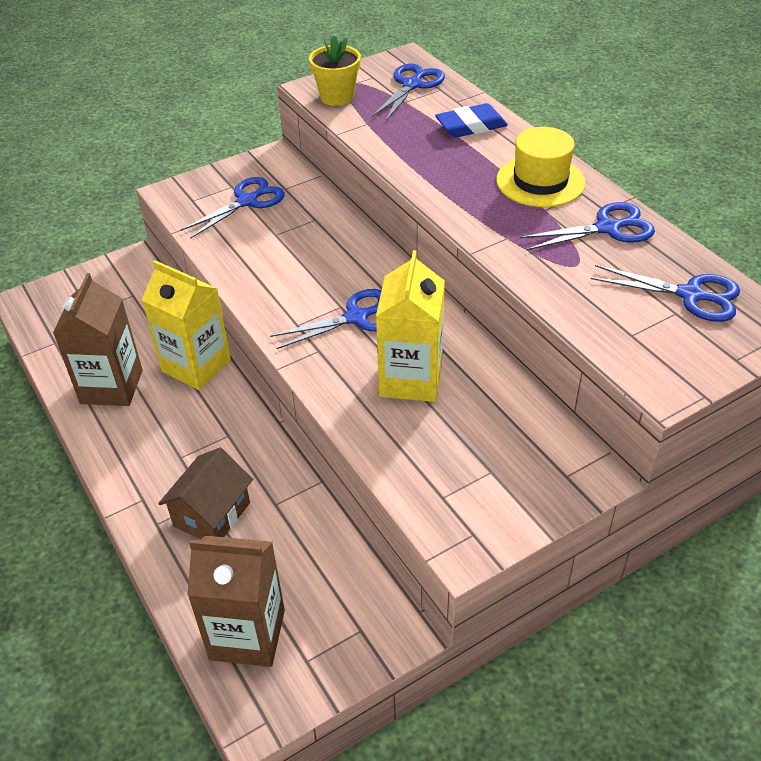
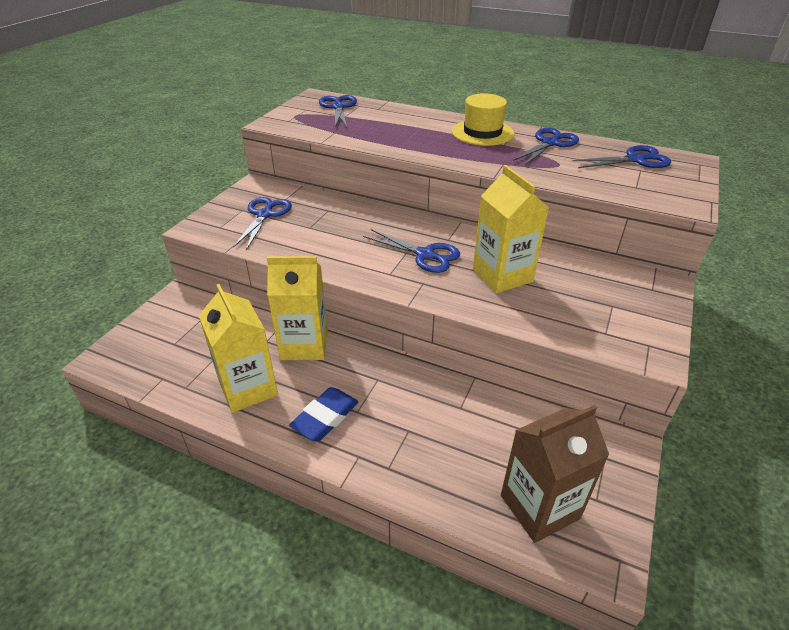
camera: 35 degrees left, 5 degrees down
(111, 386) = (248, 388): brown carton -> yellow carton
(212, 514) = (423, 438): brown house -> none
(337, 97) = (295, 124): yellow flower pot -> none
(356, 317) = (425, 255): blue scissors -> blue scissors turned 90 degrees clockwise
(471, 126) = (404, 118): blue eraser -> blue eraser (325, 417)

